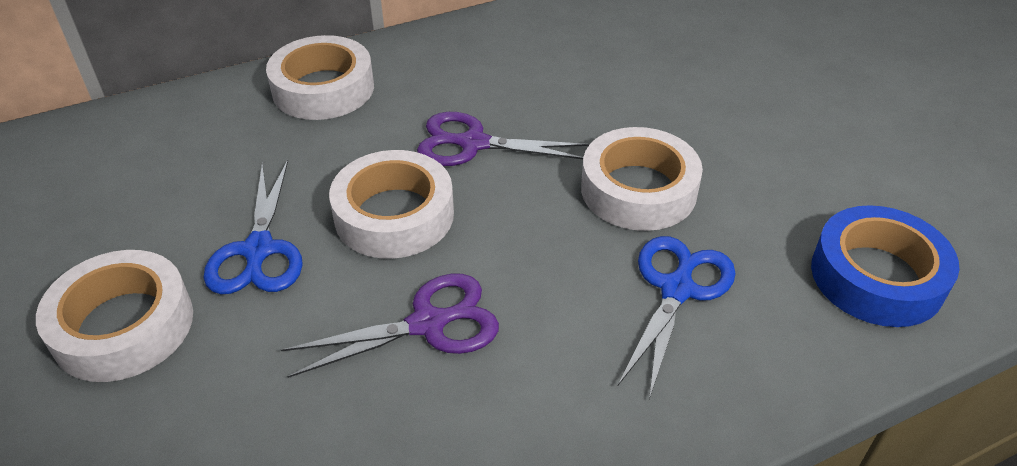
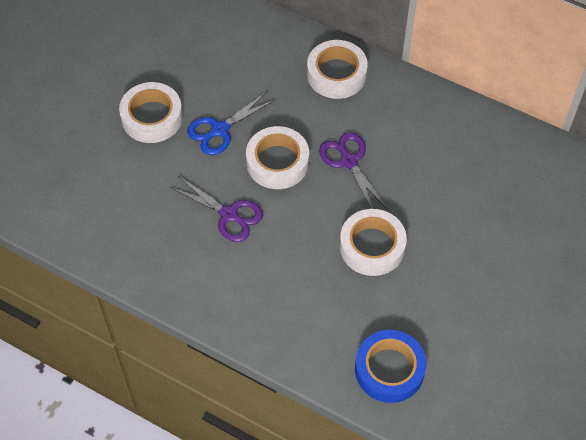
camera: 55 degrees right, 15 degrees up
(677, 290) = (317, 293): blue scissors -> none

